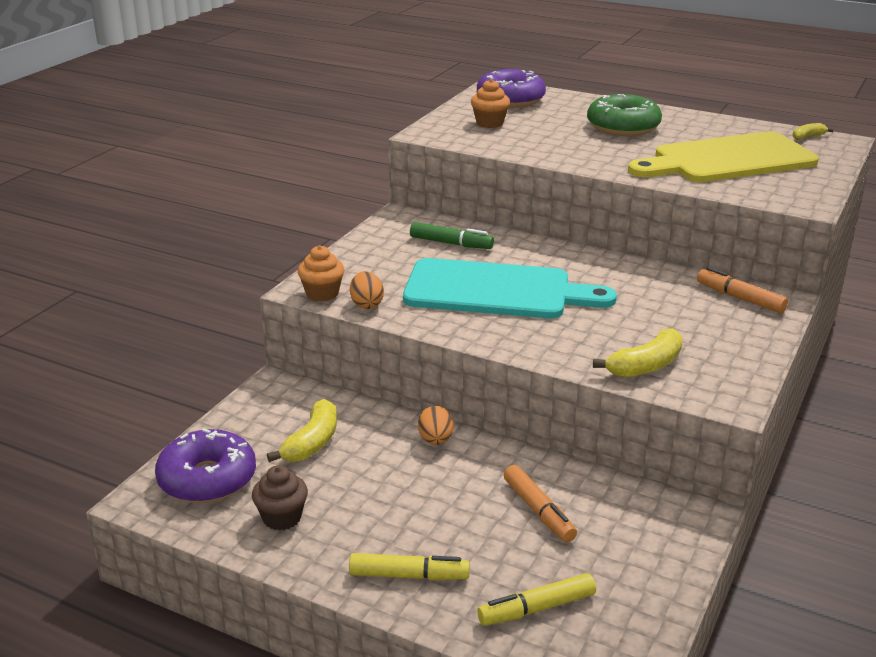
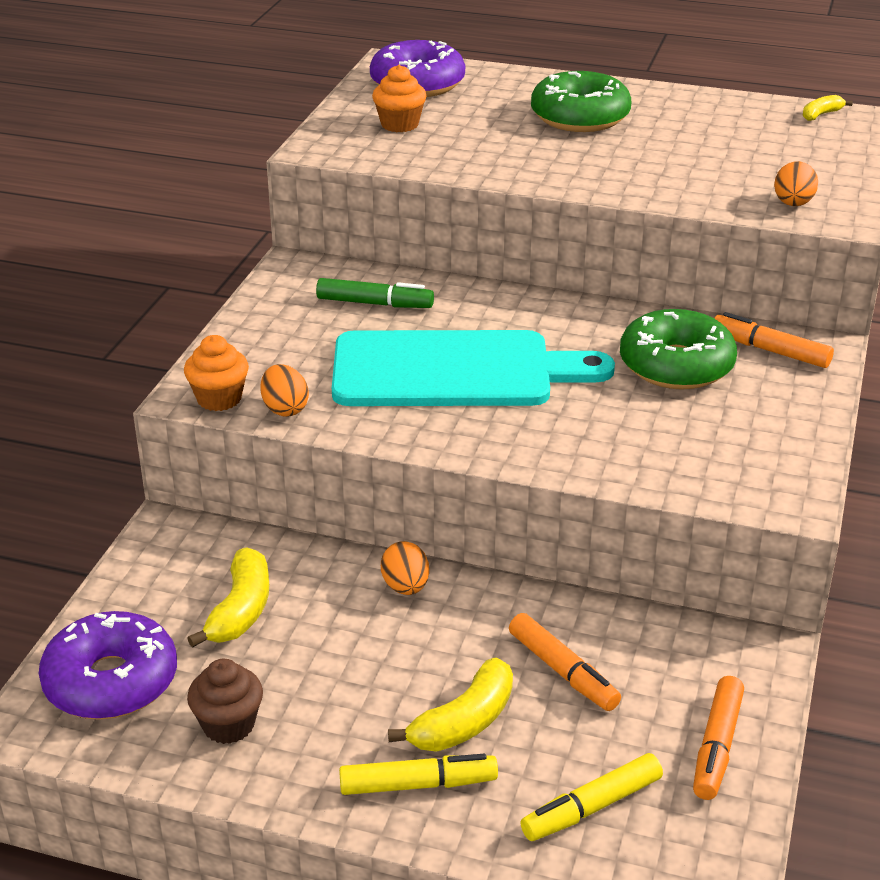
camera: 10 degrees left, 5 degrees up
(645, 366) = (674, 463): yellow banana -> yellow banana (464, 722)
(645, 577) = (716, 746): none -> orange marker
(664, 302) = (676, 365): none -> green donut
(728, 160) = (729, 159): yellow cutting board -> none
(769, 192) = (793, 204): none -> orange egg

